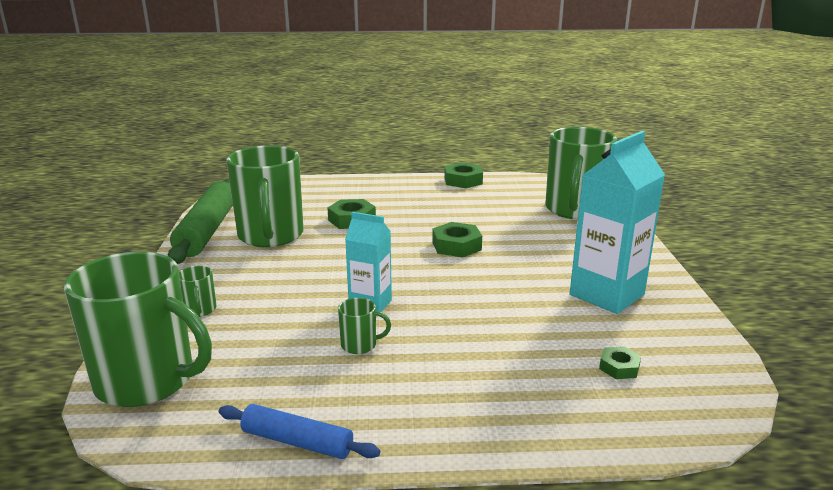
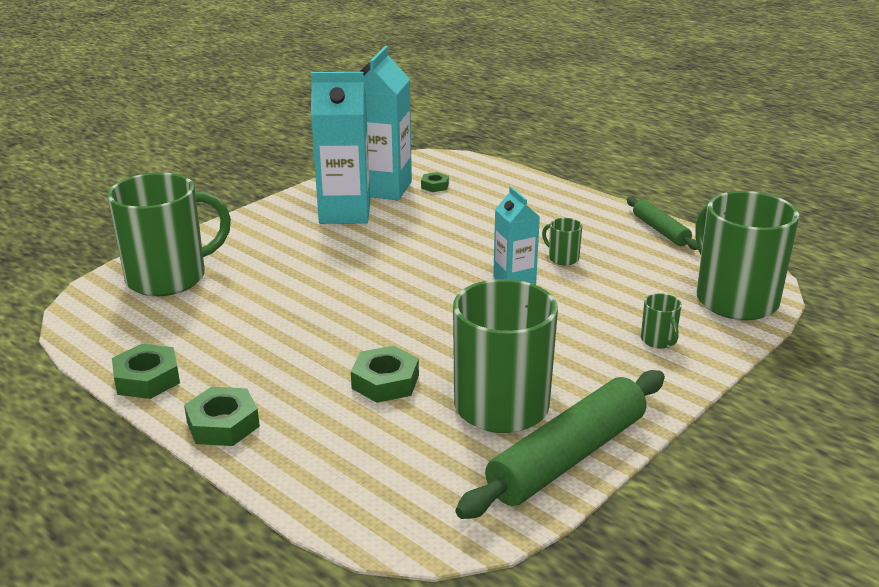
camera: 135 degrees left, 5 degrees up
(200, 310) = (658, 340): green mug -> green mug turned 135 degrees clockwise
(297, 442) = (660, 230): blue rolling pin -> green rolling pin
(456, 246) = (353, 296): green nut -> green nut (223, 424)
(646, 336) = (383, 188): none -> turquoise carton

